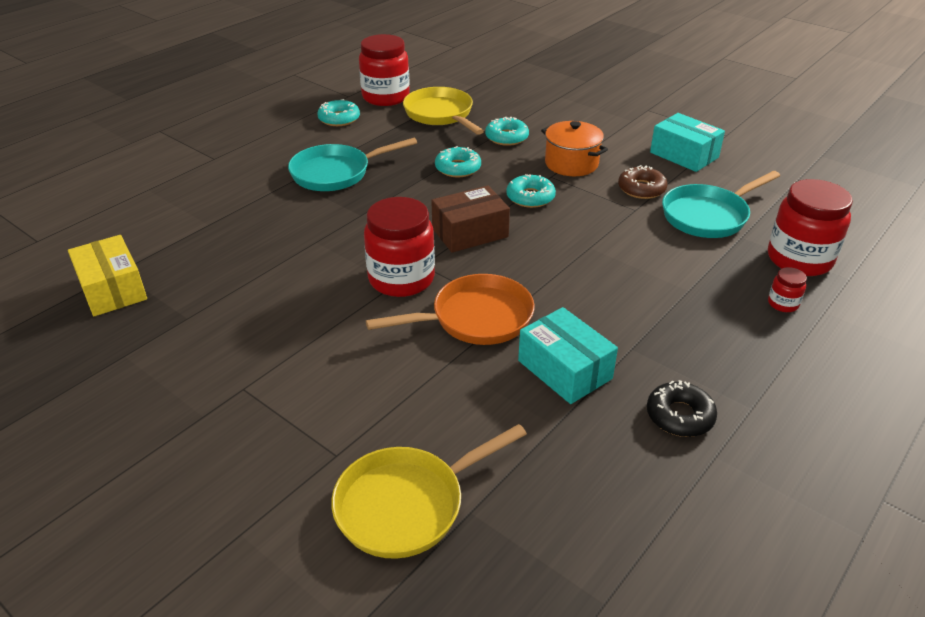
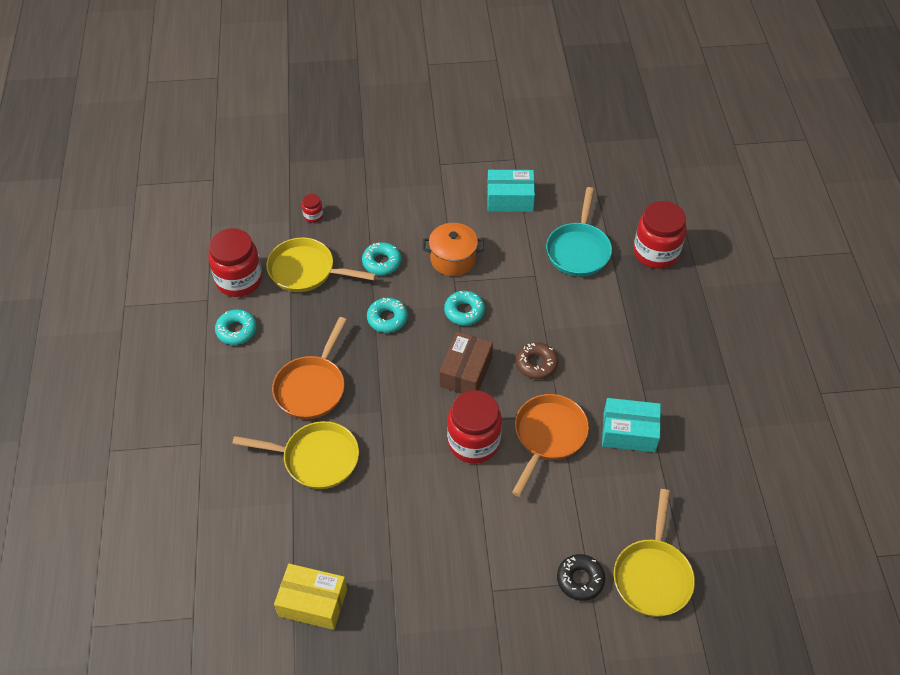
camera: 45 degrees left, 15 degrees up
(267, 211) = (316, 458): none -> yellow pan
(336, 173) = (312, 387): turquoise pan -> orange pan
(641, 189) = (519, 252): brown donut -> brown donut (536, 364)
(679, 416) = (706, 416): black donut -> black donut (580, 580)
(783, 304) = (679, 296): red jar -> red jar (313, 216)

